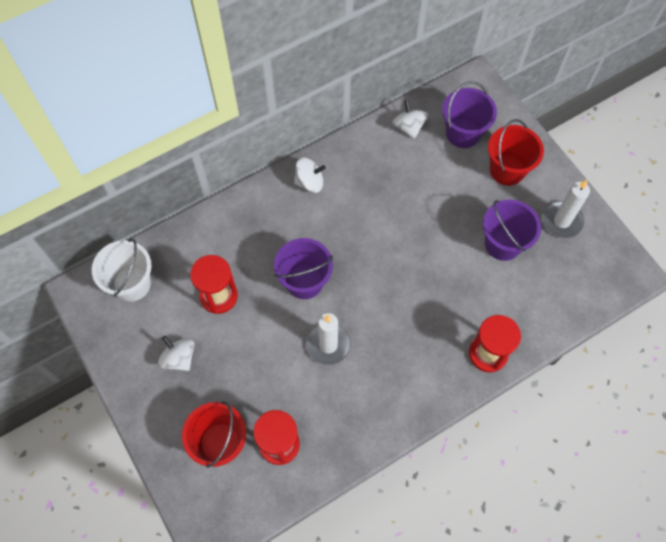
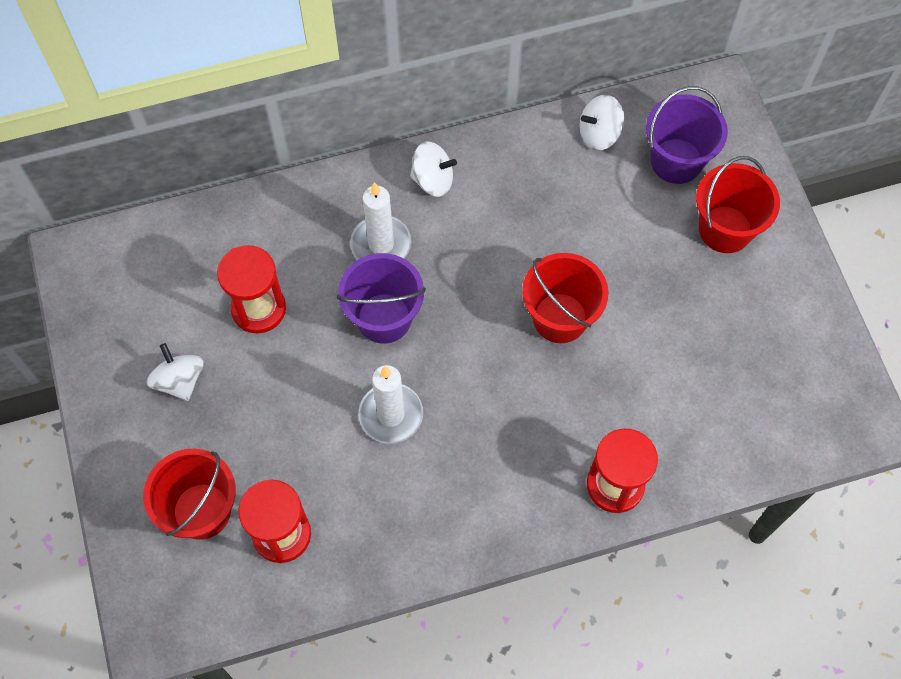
camera: 15 degrees right, 0 degrees up
(132, 284) = (145, 263): white bucket -> none
(408, 127) = (599, 134): white spinning top -> white spinning top turned 105 degrees counterclockwise
(419, 253) = (560, 318): none -> red bucket
(503, 244) = (686, 334): purple bucket -> none
(562, 221) = (784, 322): white candle -> white candle (381, 244)

